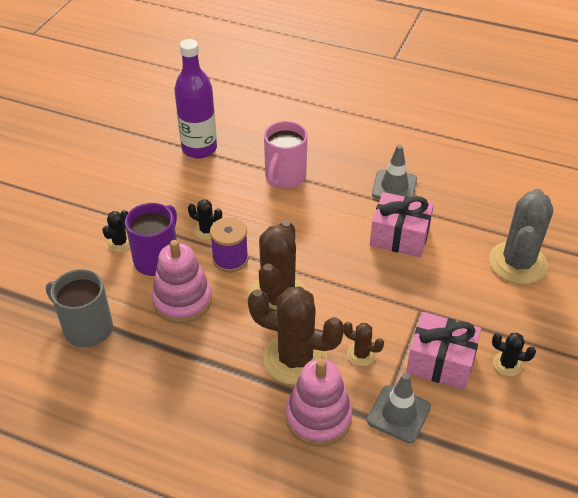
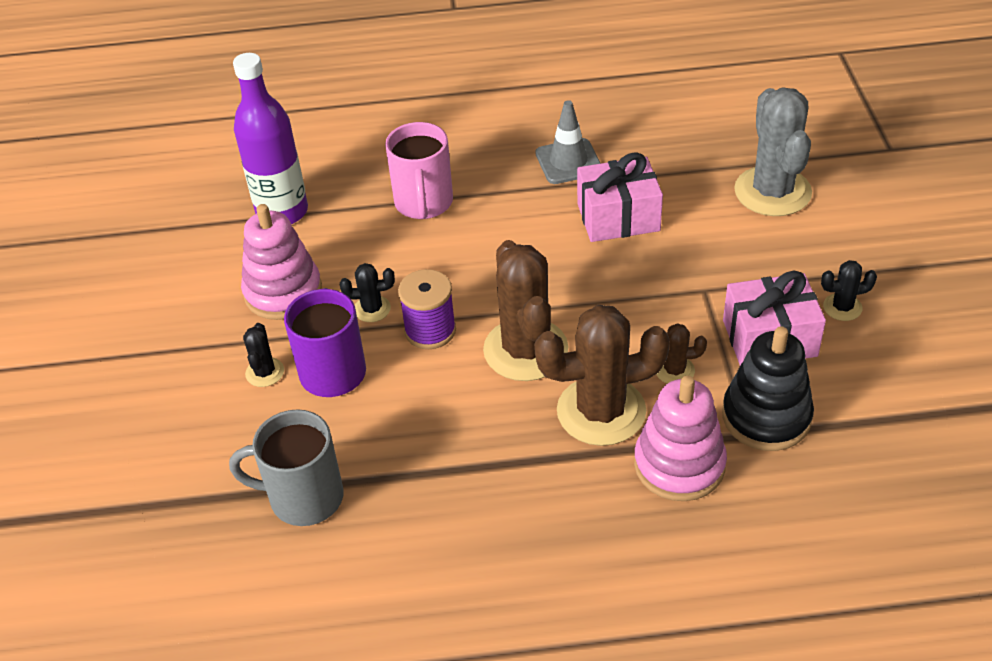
camera: 25 degrees left, 0 degrees up
(182, 300) = (407, 407): pink stacking toy -> pink stacking toy (283, 292)
(398, 414) = (766, 416): grey traffic cone -> black stacking toy

